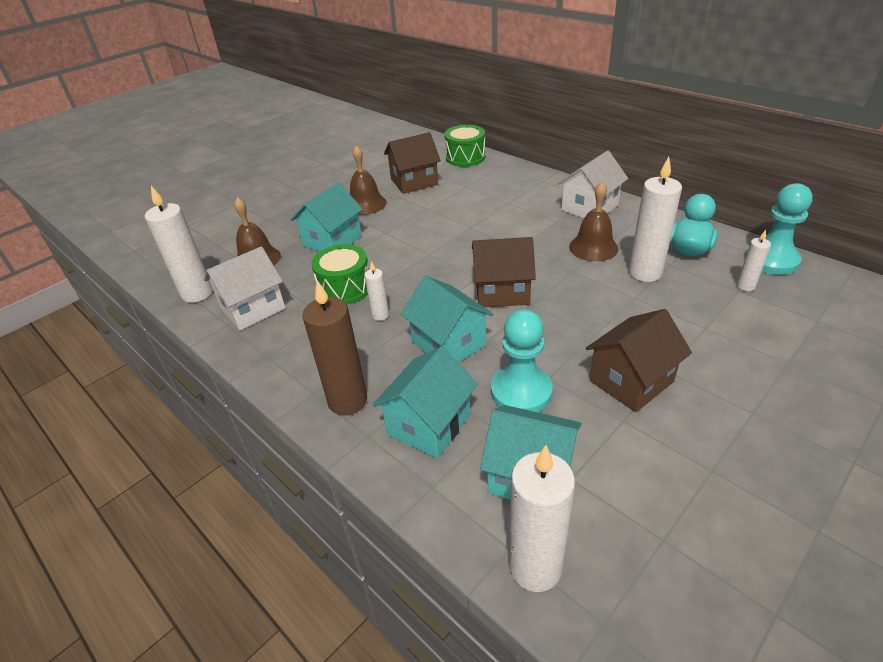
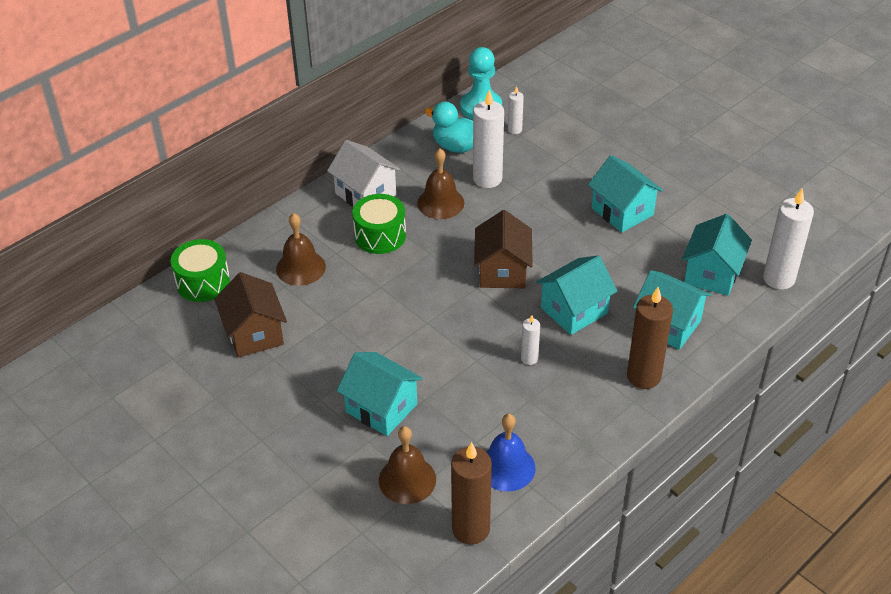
camera: 90 degrees left, 5 degrees up
(197, 293) = (471, 529): white candle -> brown candle
(253, 308) = (506, 467): white house -> blue bell
(345, 288) = (480, 389): green drum -> green drum (380, 235)
(366, 204) = (299, 381): brown bell -> brown bell (300, 267)
(521, 391) = (632, 271): turquoise pawn -> none
(631, 381) = (622, 211): brown house -> turquoise house

